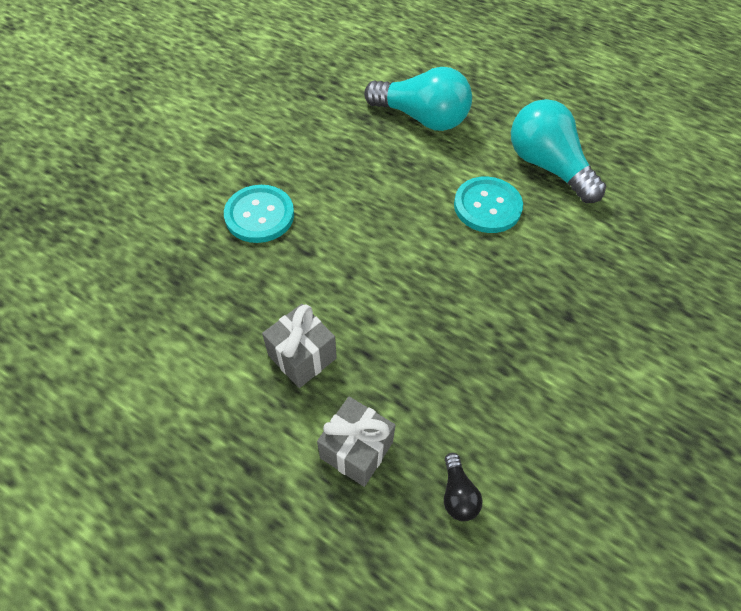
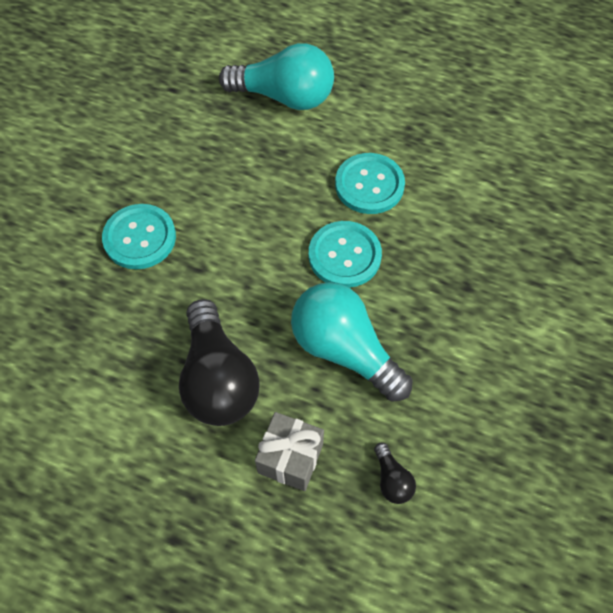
camera: 10 degrees left, 5 degrees up
(302, 357) = (218, 378): grey gift -> black light bulb
(451, 265) = (344, 255): none -> turquoise button
(547, 166) = (422, 129): turquoise light bulb -> turquoise light bulb (344, 349)

